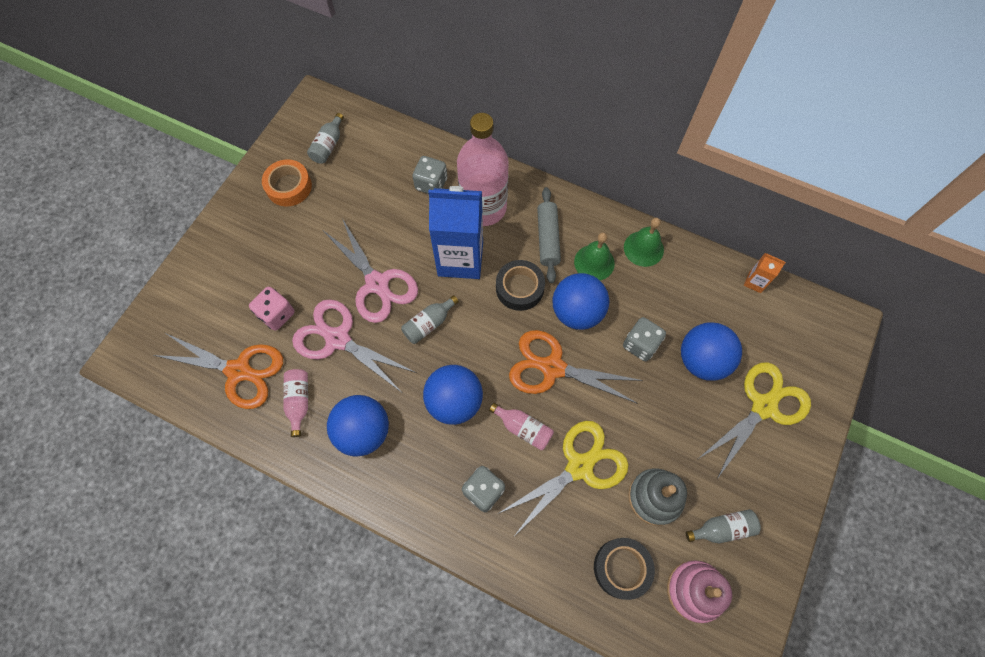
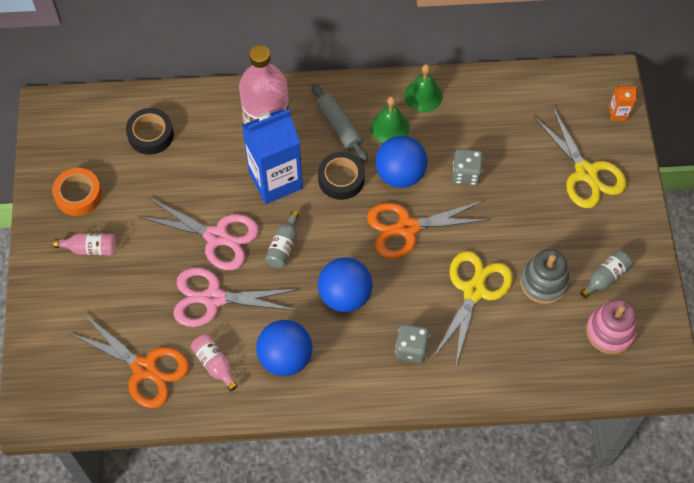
camera: 30 degrees left, 5 degrees down
(239, 371) = (144, 368): orange scissors -> orange scissors turned 45 degrees clockwise
(277, 314) = (145, 306): pink dice -> none
(328, 145) = (90, 141): grey bottle -> none
(431, 184) = (208, 130): grey dice -> none
(523, 428) = (413, 286): pink bottle -> pink bottle (90, 248)
(622, 568) = (549, 345): black tape -> black tape (150, 135)
(702, 360) = (520, 162): blue ball -> none
(755, 282) = (526, 79): orange carton -> orange carton (618, 113)
(763, 406) = (586, 173): yellow scissors -> yellow scissors turned 135 degrees clockwise

